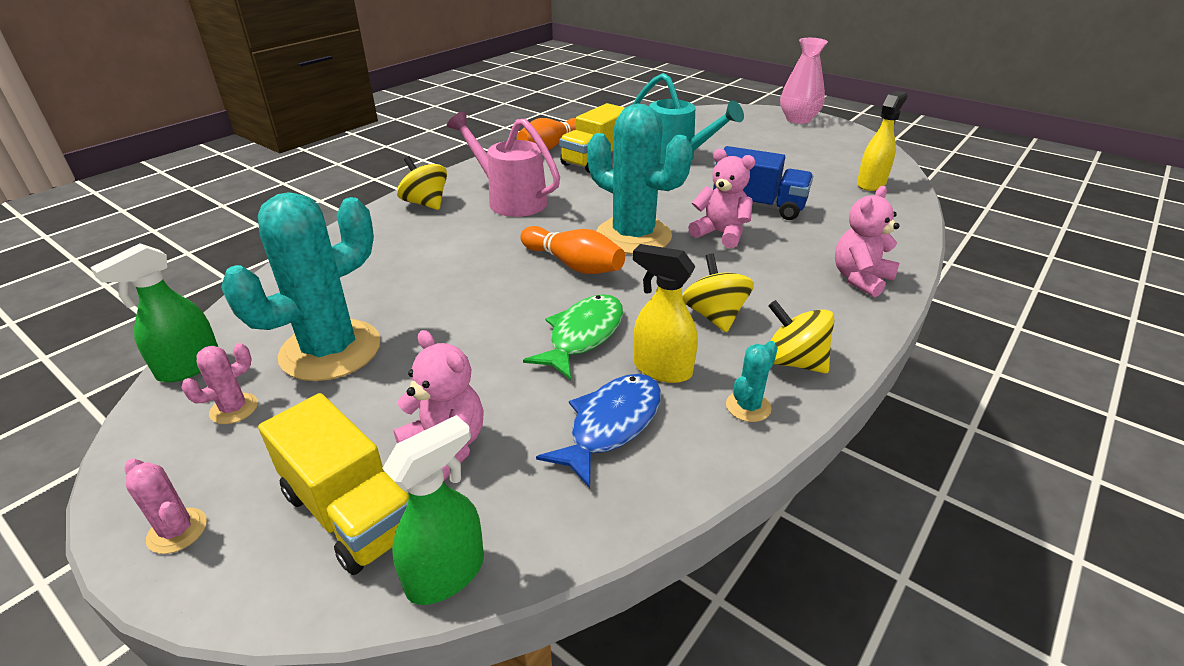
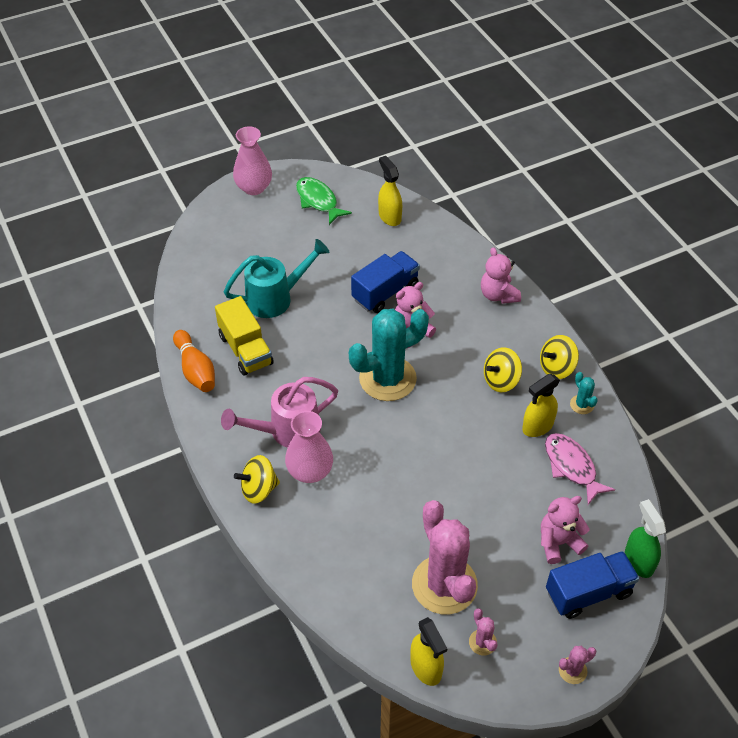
camera: 65 degrees left, 15 degrees up
(189, 367) = (426, 668): green spray bottle -> yellow spray bottle
(330, 350) = (444, 585): turquoise cactus -> pink cactus
(351, 512) = (588, 592): yellow truck -> blue truck
(465, 223) = (310, 471): none -> pink vase
(573, 265) = (408, 426): orange bowling pin -> none
(583, 336) = (490, 450): green fish -> green fish (318, 201)
(611, 425) = (571, 467): blue fish -> pink fish
(714, 316) = (501, 380): yellow spinning top -> yellow spinning top turned 45 degrees counterclockwise

